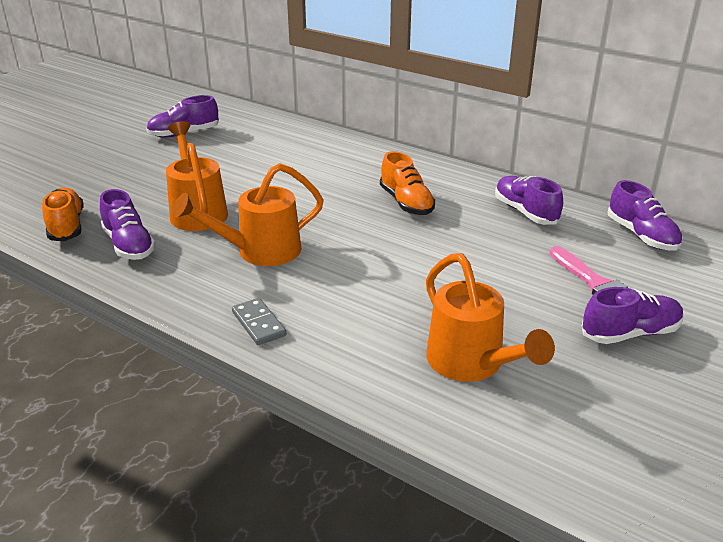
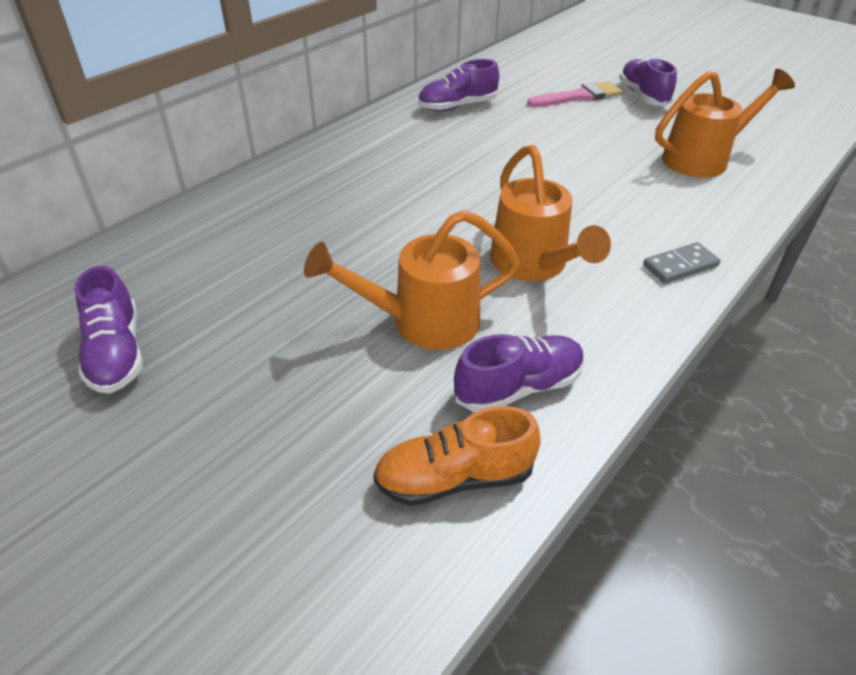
camera: 85 degrees left, 10 degrees up
(406, 203) = (427, 163): orange shoe -> none
(641, 236) = (503, 68): purple shoe -> none

